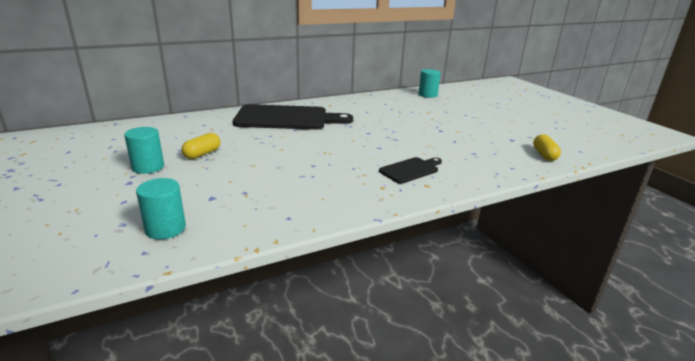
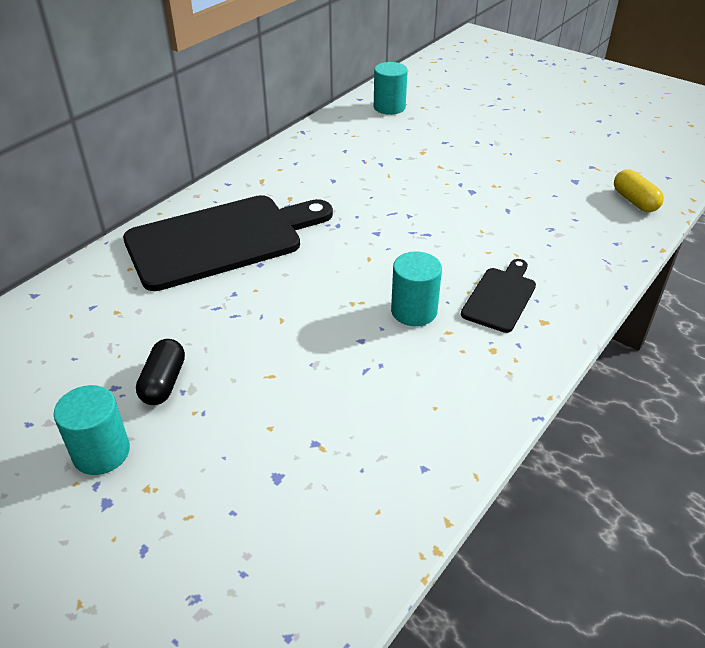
camera: 25 degrees left, 15 degrees up
(165, 228) = (272, 574): turquoise cylinder -> turquoise cylinder (414, 311)
(202, 154) = (163, 382): yellow capsule -> black capsule

